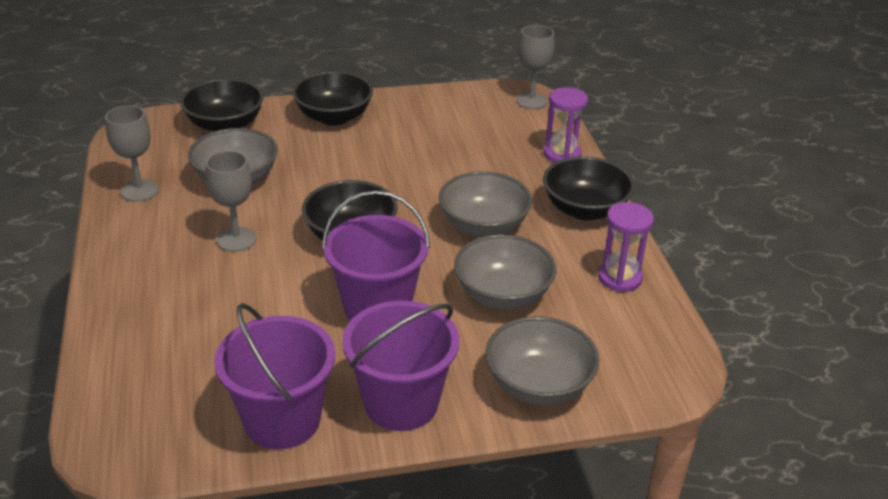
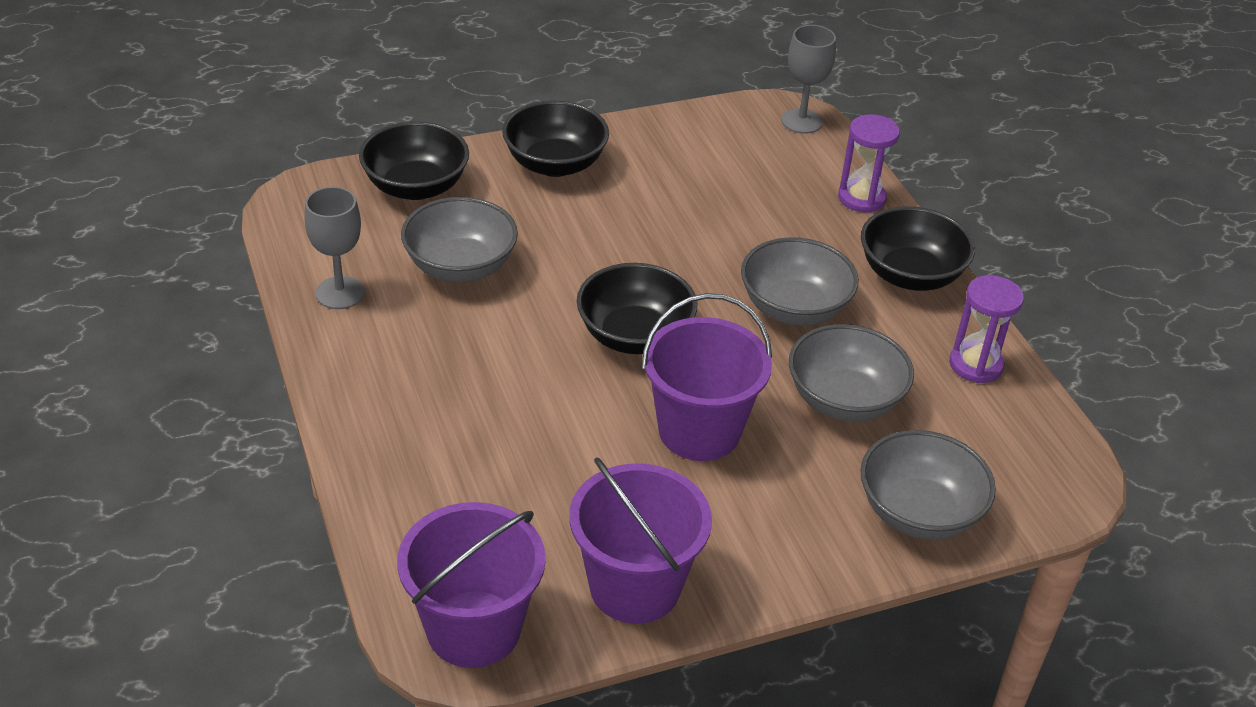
camera: 10 degrees left, 5 degrees up
(236, 239) = (492, 353): grey goblet -> none
(401, 403) = (767, 551): purple bucket -> purple bucket (473, 629)

